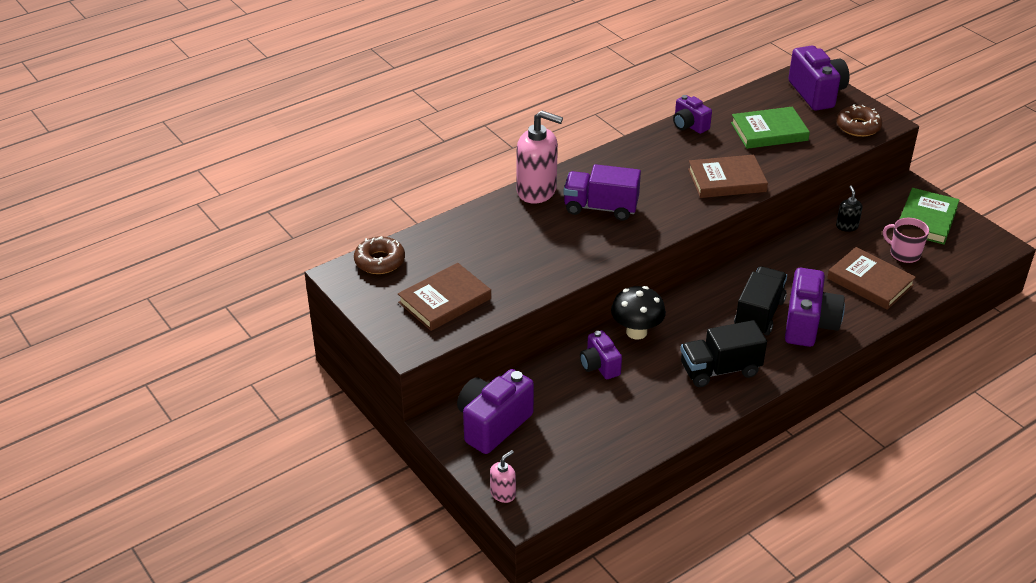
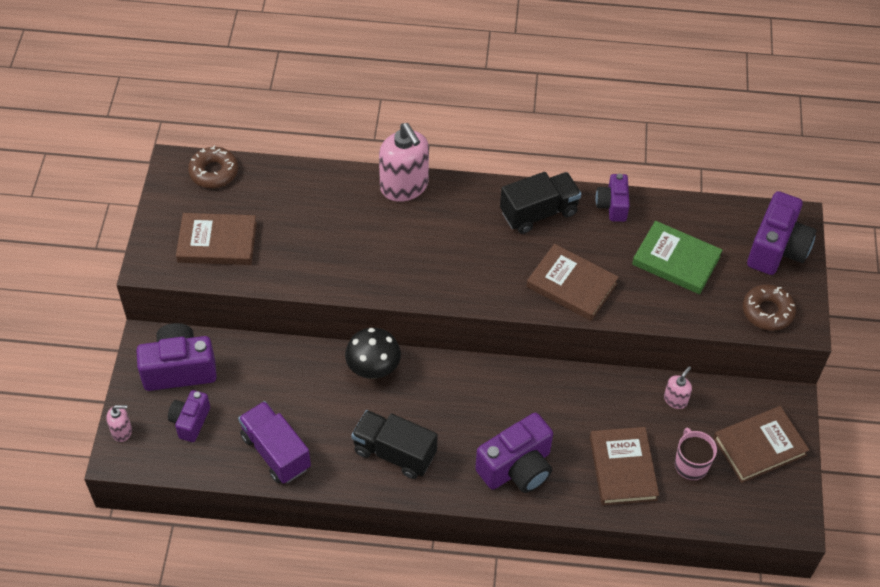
camera: 40 degrees right, 15 degrees up
(599, 366) = (310, 378): purple camera -> purple camera (190, 422)
(600, 208) = (433, 239): purple truck -> purple truck (276, 452)
(759, 314) = (489, 427): black truck -> black truck (539, 213)
(846, 226) = (675, 399): black soap dispenser -> pink soap dispenser
(926, 219) = (759, 446): green book -> brown book

